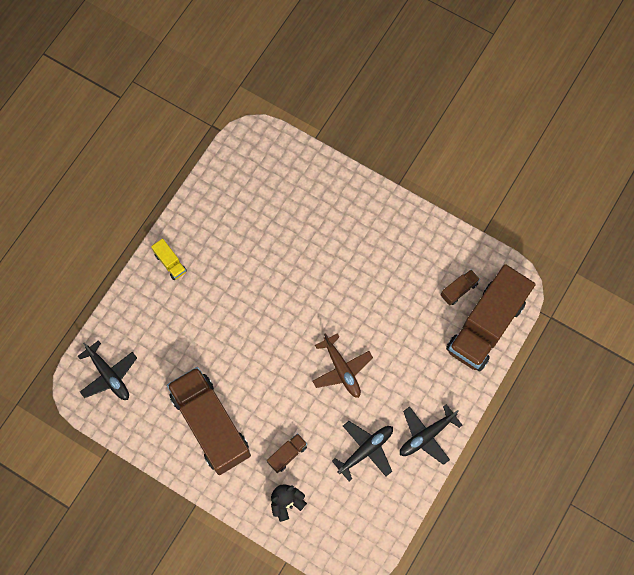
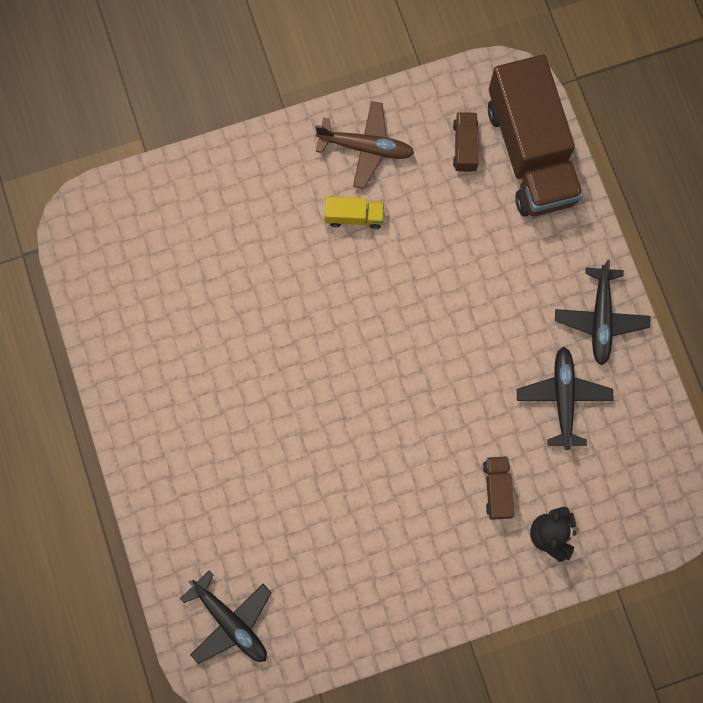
camera: 50 degrees left, 5 degrees up
(109, 375) = (230, 622): black plane -> black plane turned 45 degrees clockwise
(170, 263) = (153, 440): yellow truck -> yellow truck (354, 217)
(211, 424) = (390, 548): brown truck -> none
(342, 369) = (449, 348): brown plane -> brown plane (366, 147)

